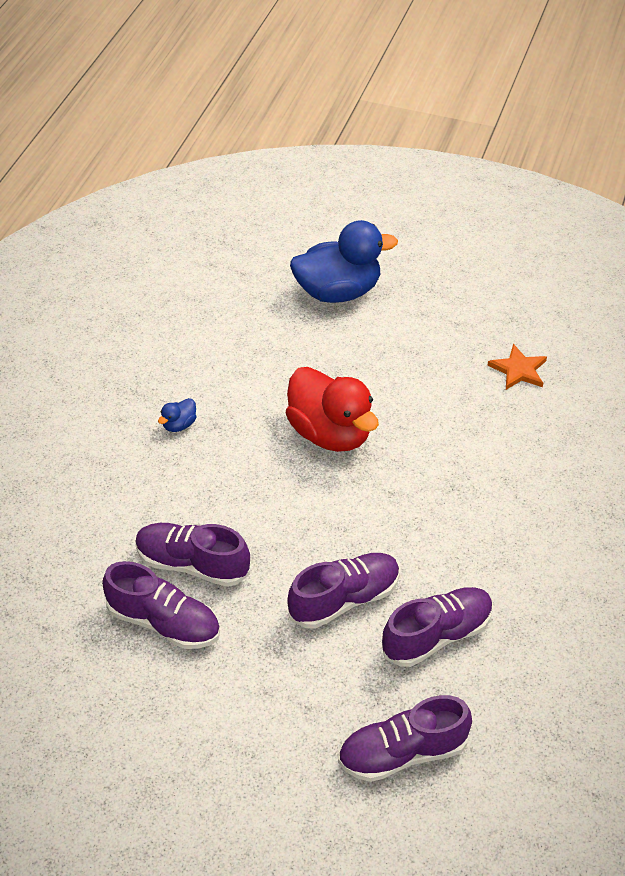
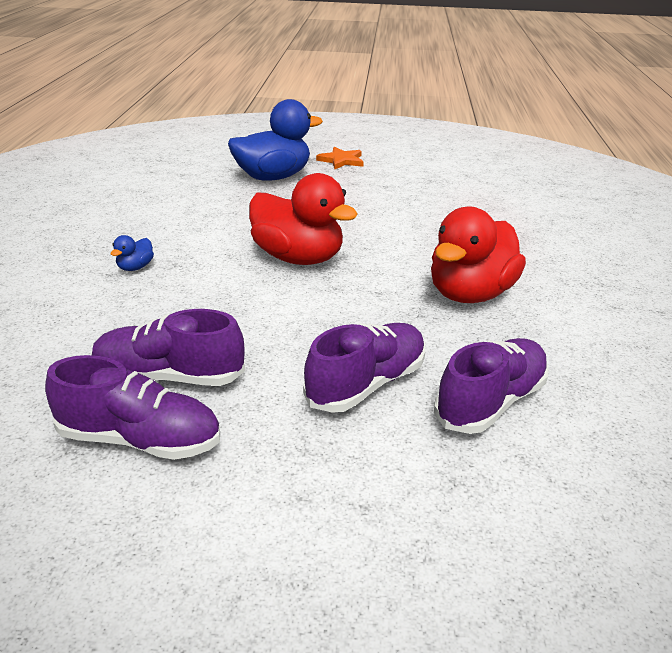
camera: 15 degrees left, 15 degrees down
(402, 753) = (518, 539): purple shoe -> none
(475, 509) = (470, 294): none -> red duck
(518, 370) = (454, 205): orange star -> orange star (341, 160)

